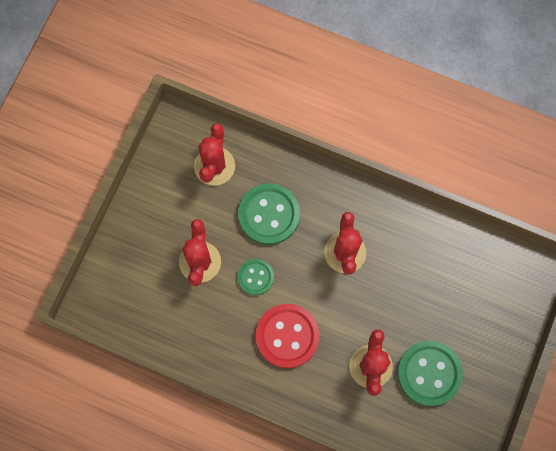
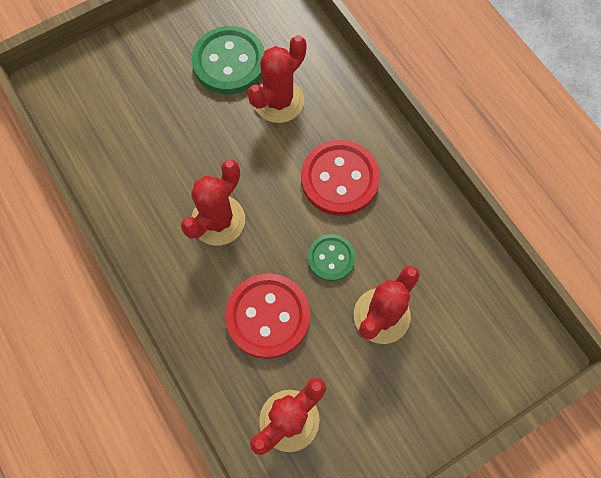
camera: 145 degrees left, 5 degrees down
(269, 215) = (268, 316): green button -> red button

